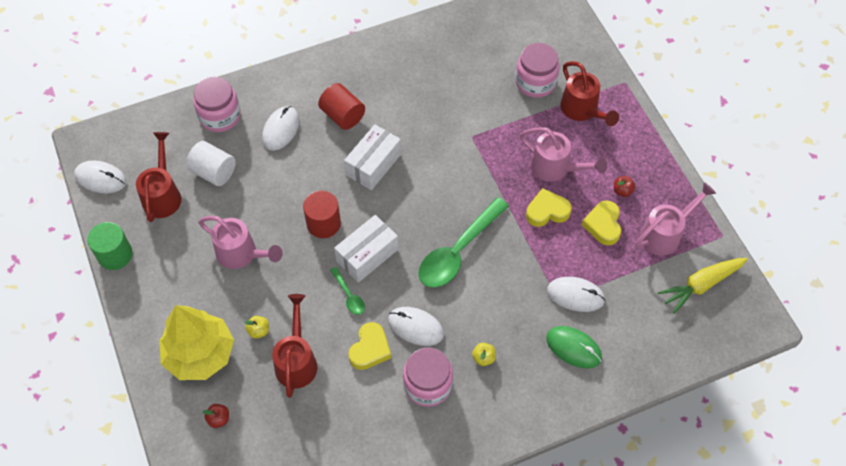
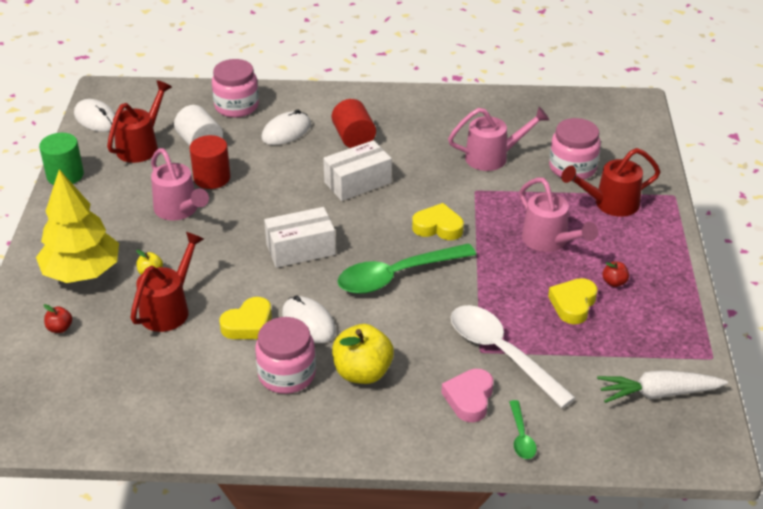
camera: 25 degrees right, 20 degrees down
(323, 223) = (275, 212): red cylinder -> red cylinder (212, 178)
(349, 295) = (259, 275): green spoon -> green spoon (521, 436)
(483, 358) = (362, 372): yellow apple -> yellow apple, size x2.15
(547, 211) = (516, 273): yellow heart -> yellow heart (438, 227)
(573, 348) = (469, 398): green mouse -> pink heart
(575, 295) = (502, 353): white mouse -> white spoon
(582, 110) = (610, 204): red watering can -> red watering can turned 75 degrees clockwise
(665, 234) = (641, 334): pink watering can -> pink watering can (493, 157)
(701, 285) = (658, 393): yellow carrot -> white carrot

